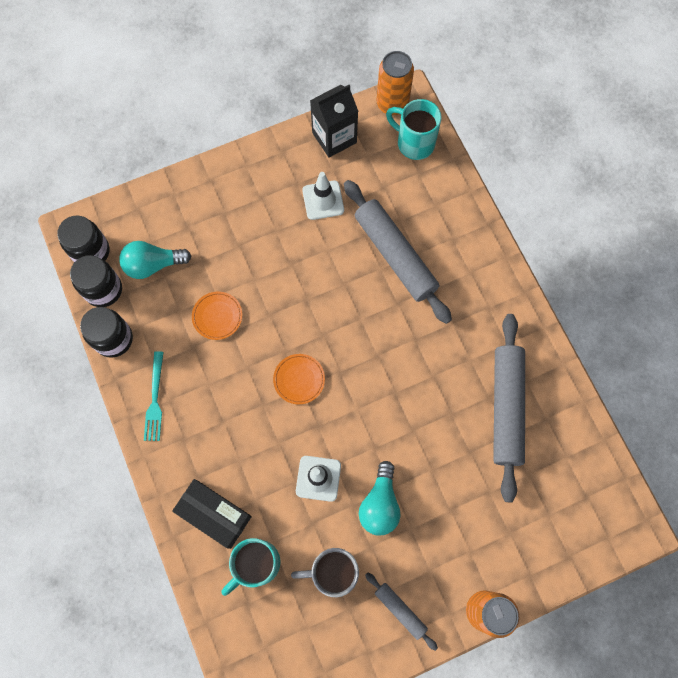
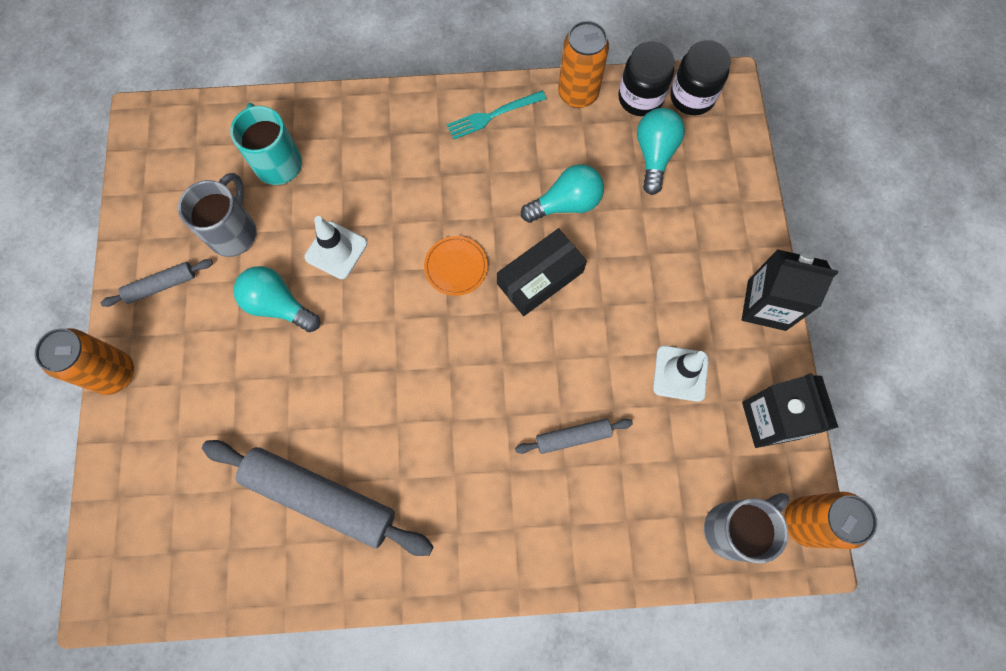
camera: 110 degrees right, 0 degrees up
(113, 339) = (578, 94): black jar -> orange can
(155, 400) = (492, 115): turquoise fork -> turquoise fork turned 45 degrees counterclockwise
(214, 514) = (346, 138): black box -> black box (540, 278)
(217, 316) = (566, 204): orange plate -> turquoise light bulb
(251, 159) = (766, 305): none -> black carton
(395, 255) = (573, 437): grey rolling pin -> grey rolling pin, size x0.49
(414, 143) = (733, 528): turquoise mug -> grey mug

